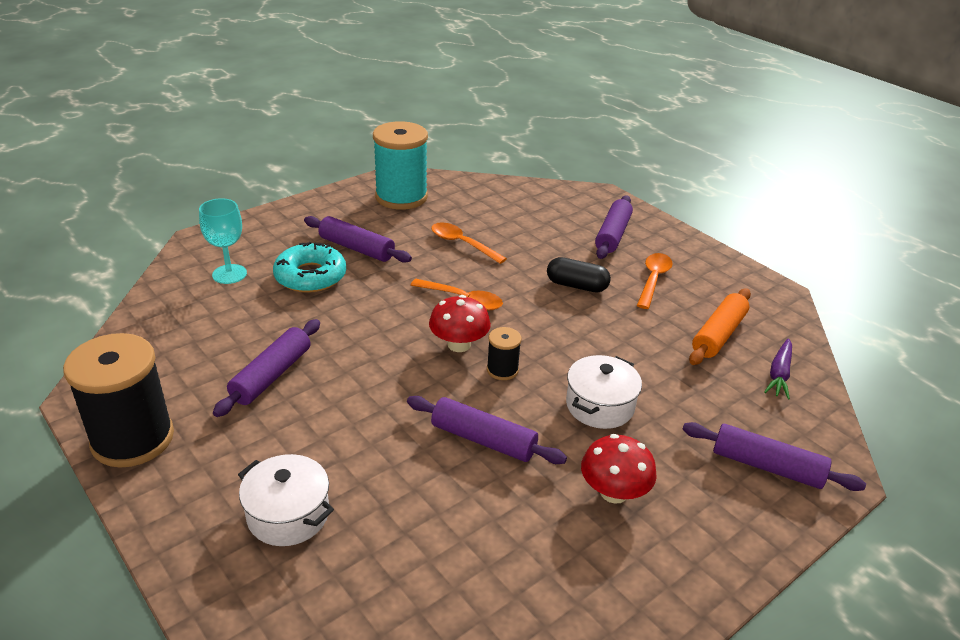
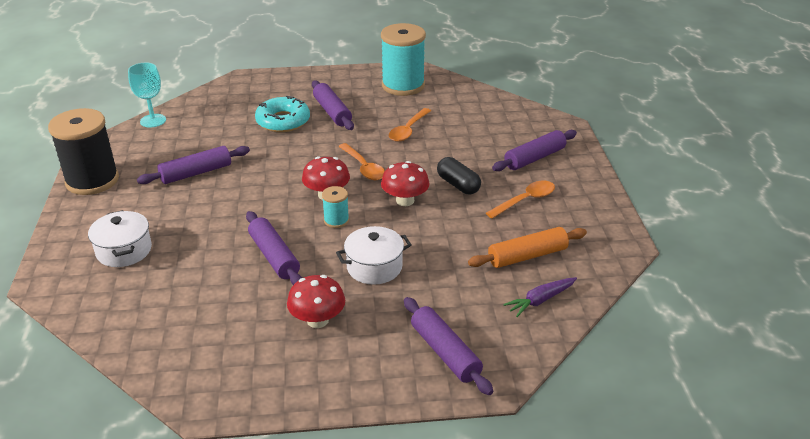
camera: 35 degrees right, 0 degrees up
(229, 274) = (237, 105): turquoise goblet -> turquoise goblet (153, 121)
(462, 244) = (408, 130): orange spoon -> orange spoon turned 135 degrees counterclockwise
(502, 370) = (336, 220): black spool -> turquoise spool
(546, 321) = (405, 200): none -> red mushroom

